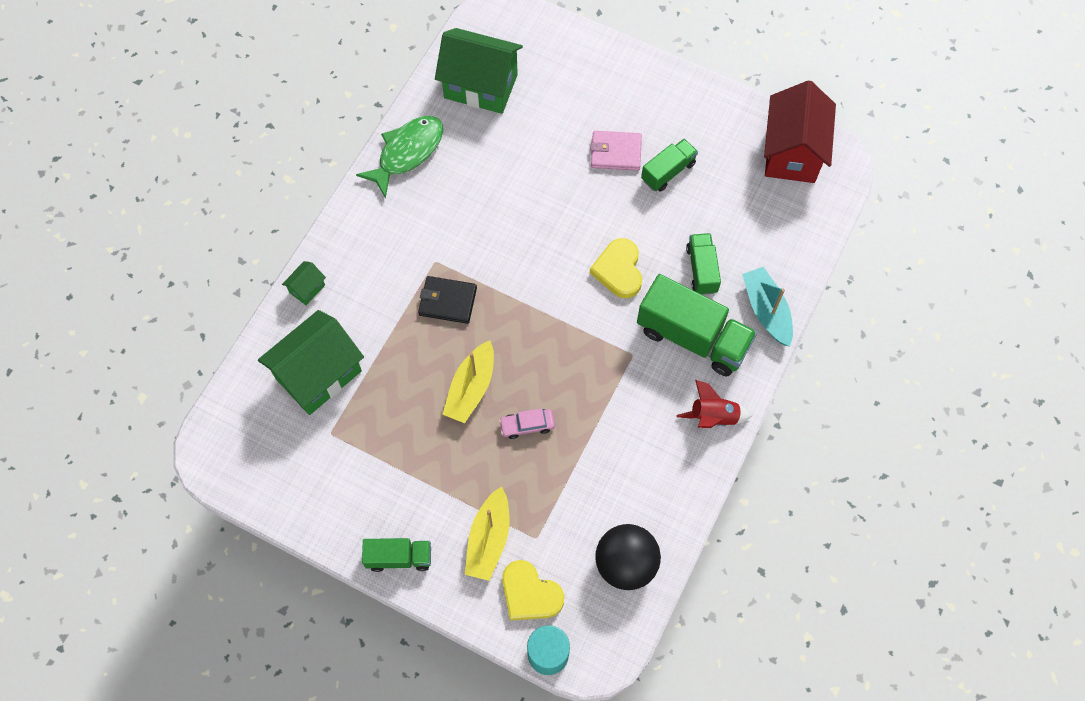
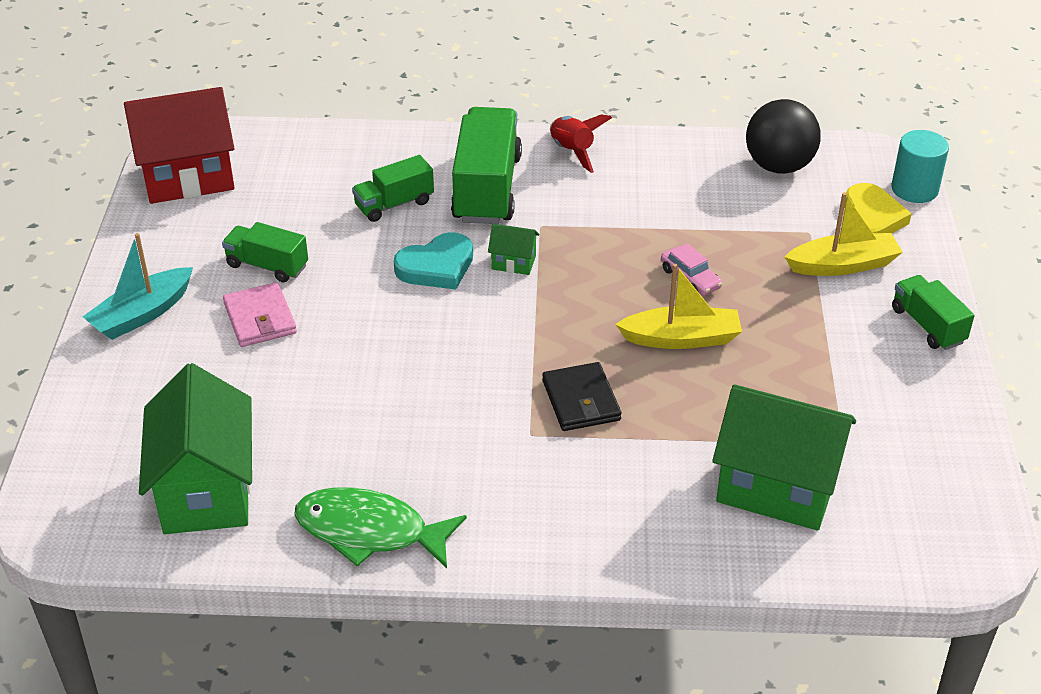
camera: 115 degrees left, 25 degrees down
(307, 289) = (664, 555): green house -> green house (513, 263)
(618, 270) = (436, 266): yellow heart -> turquoise heart
(766, 310) = (418, 147): turquoise boat -> turquoise boat (142, 314)

